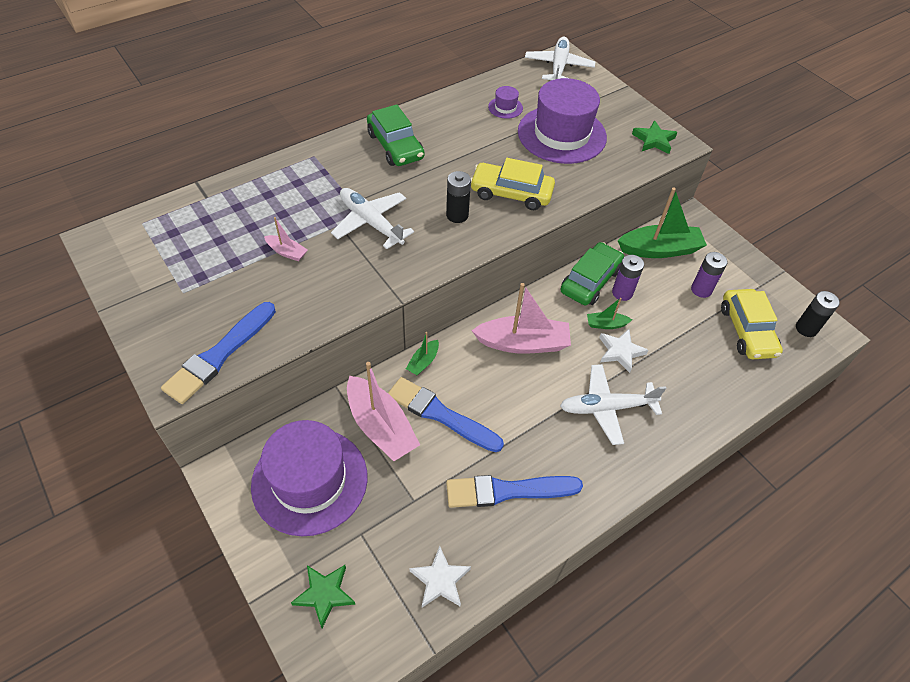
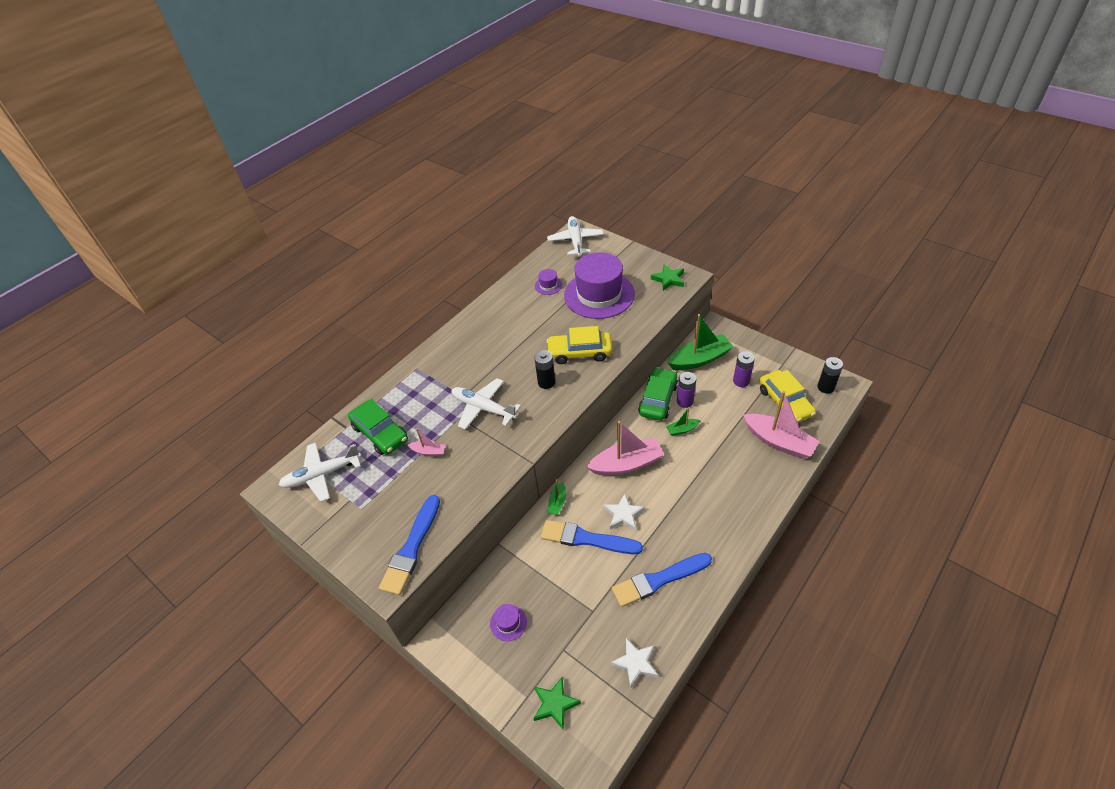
camera: 10 degrees left, 5 degrees down
(309, 480) = (508, 623): purple hat -> purple hat, size x0.40
(381, 426) = (545, 563): pink boat -> pink boat (778, 441)
(395, 146) = (476, 341): green car -> green car (380, 433)
(607, 408) = (707, 493): white plane -> white plane (322, 475)
(620, 352) = (700, 447): white star -> white star (623, 515)

